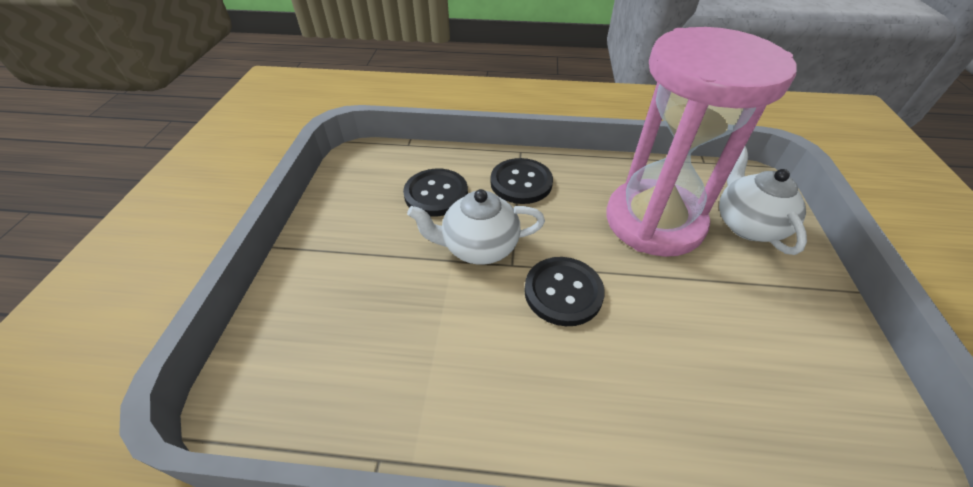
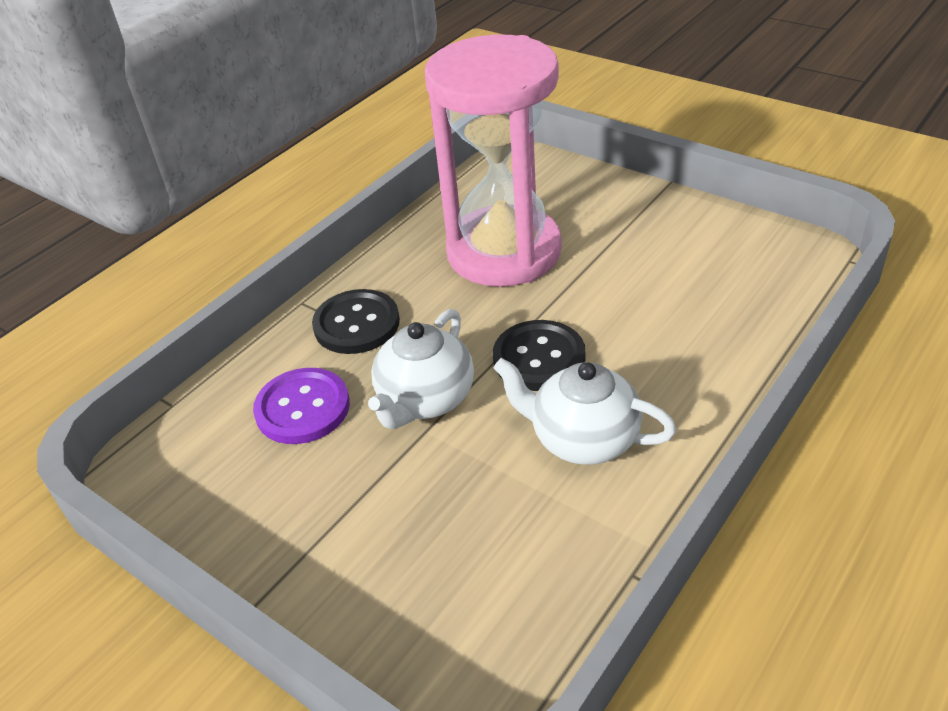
camera: 55 degrees left, 5 degrees down
(436, 194) = (302, 408): black button -> purple button
(747, 225) = (558, 197): white teapot -> white teapot (583, 439)

